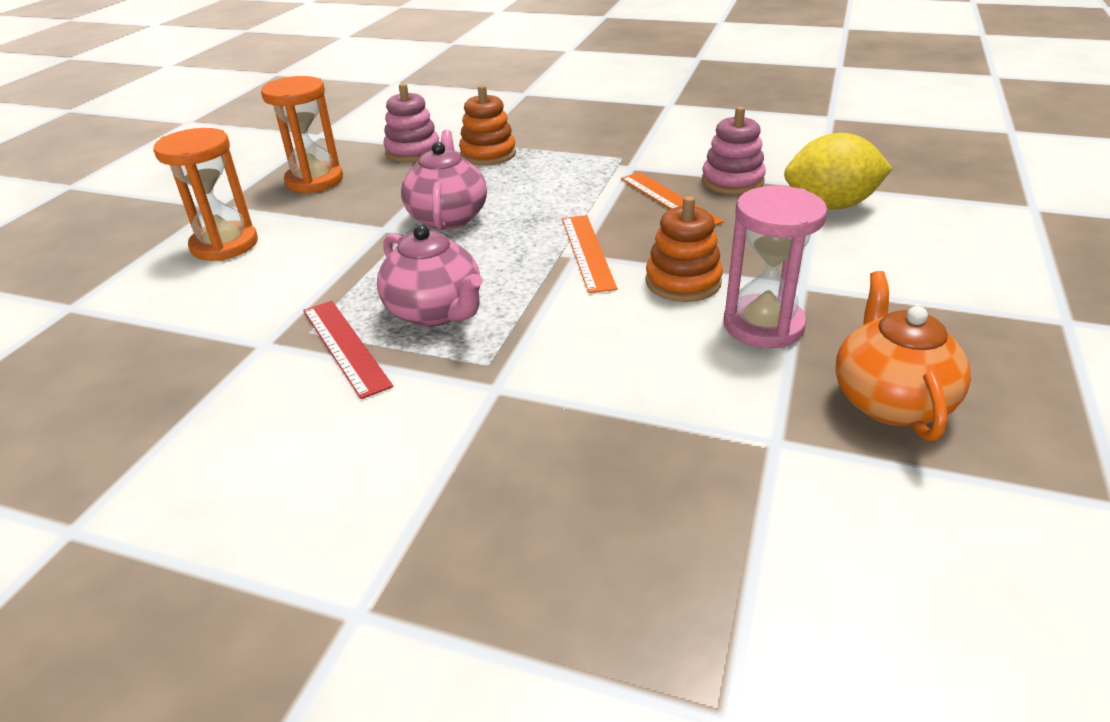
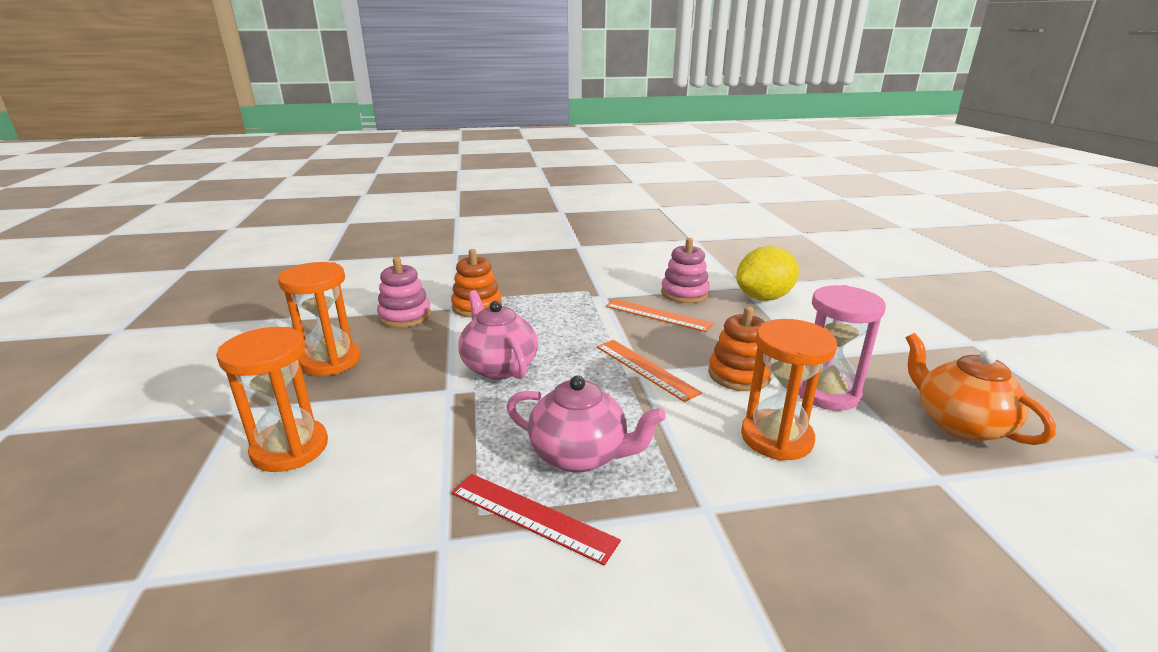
camera: 30 degrees left, 10 degrees down
(642, 351) = (776, 438): none -> orange hourglass

